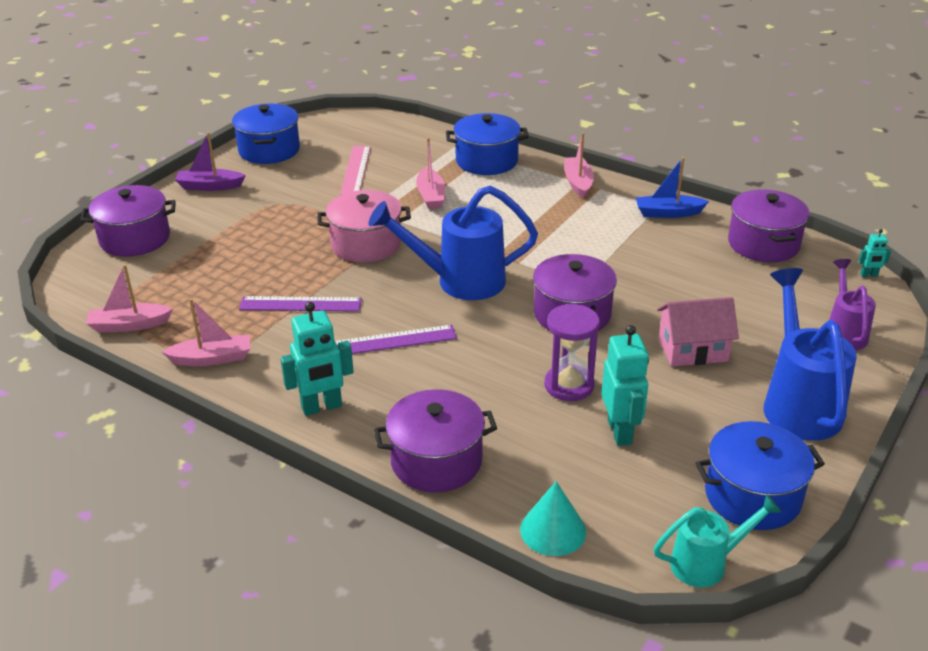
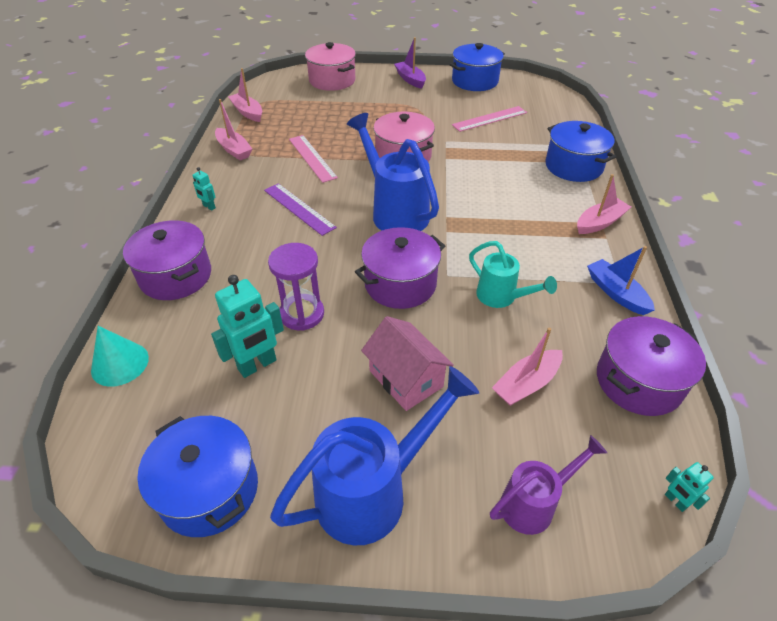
camera: 60 degrees right, 10 degrees up
(135, 238) = (332, 80): purple pot -> pink pot
(300, 304) = (312, 158): purple ruler -> pink ruler
(322, 407) = (209, 207): turquoise robot -> turquoise robot, size x0.49
(431, 196) = (493, 160): pink boat -> pink boat (526, 384)
(706, 563) = (105, 479): turquoise watering can -> turquoise watering can (501, 297)

